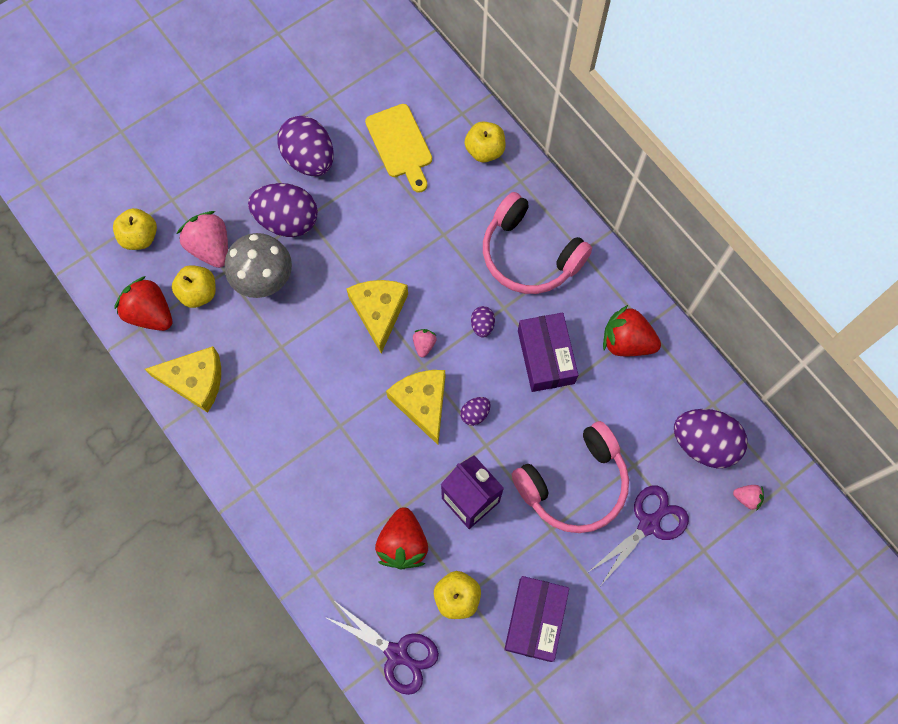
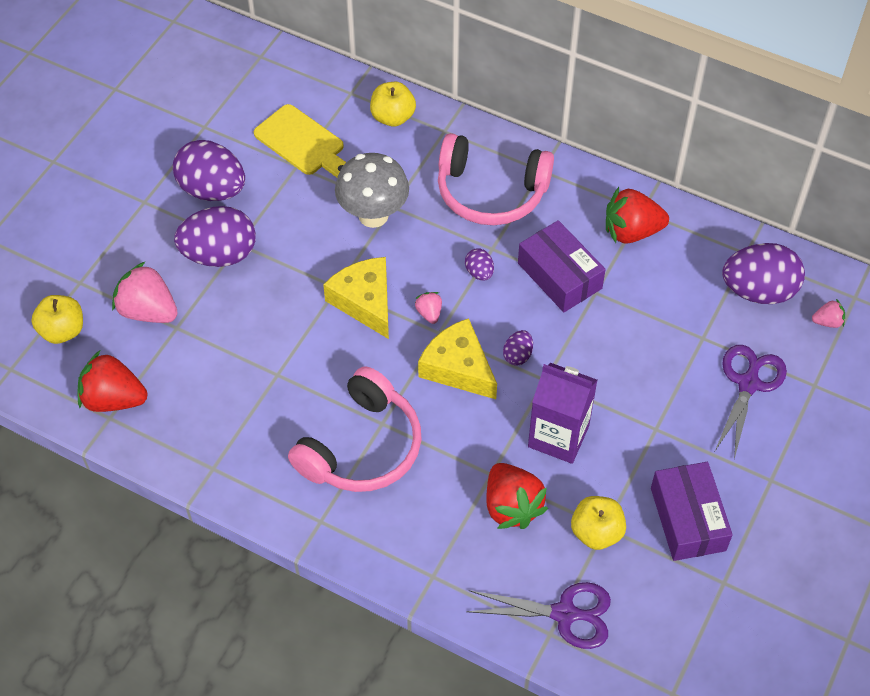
camera: 25 degrees left, 15 degrees down
(195, 381) = (200, 444): yellow cheese -> none
(198, 293) = (158, 359): yellow apple -> none
(265, 281) = (225, 319): grey mushroom -> grey mushroom (373, 215)
(574, 484) = (654, 378): pink headphones -> pink headphones (362, 447)

